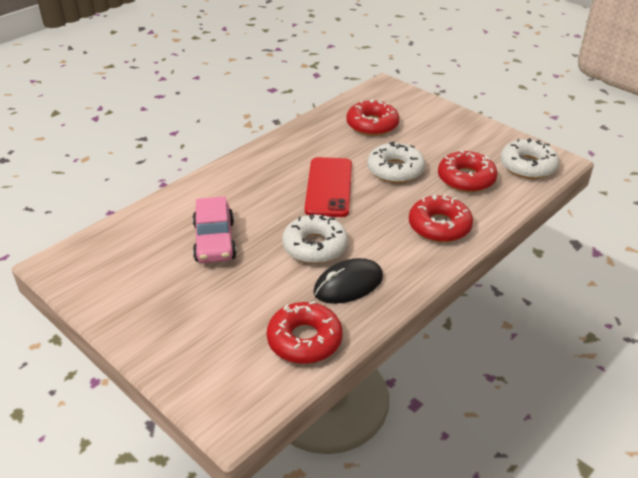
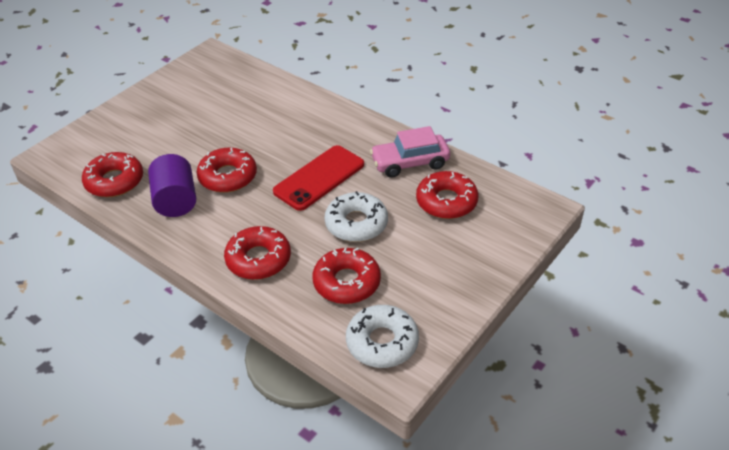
camera: 85 degrees right, 5 degrees up
(214, 241) = (235, 120): pink car -> pink car (410, 163)
(315, 246) = (228, 177): white donut -> red donut
(329, 187) = (319, 178): red phone -> red phone turned 45 degrees counterclockwise
(348, 284) = (176, 200): black mouse -> purple cylinder

